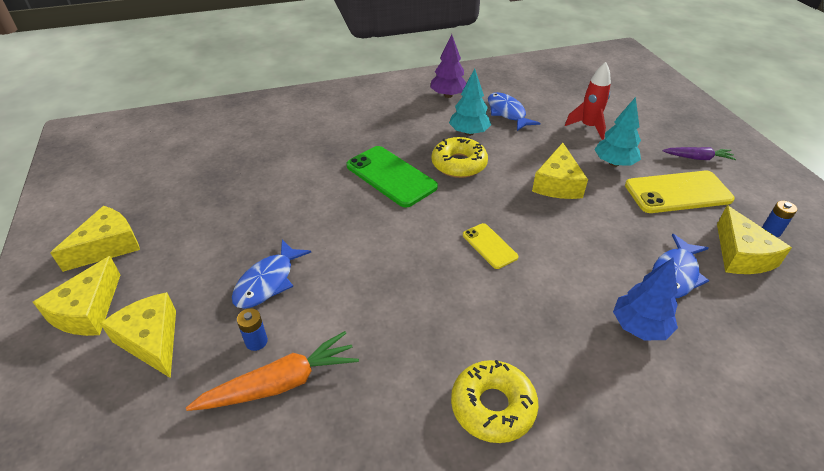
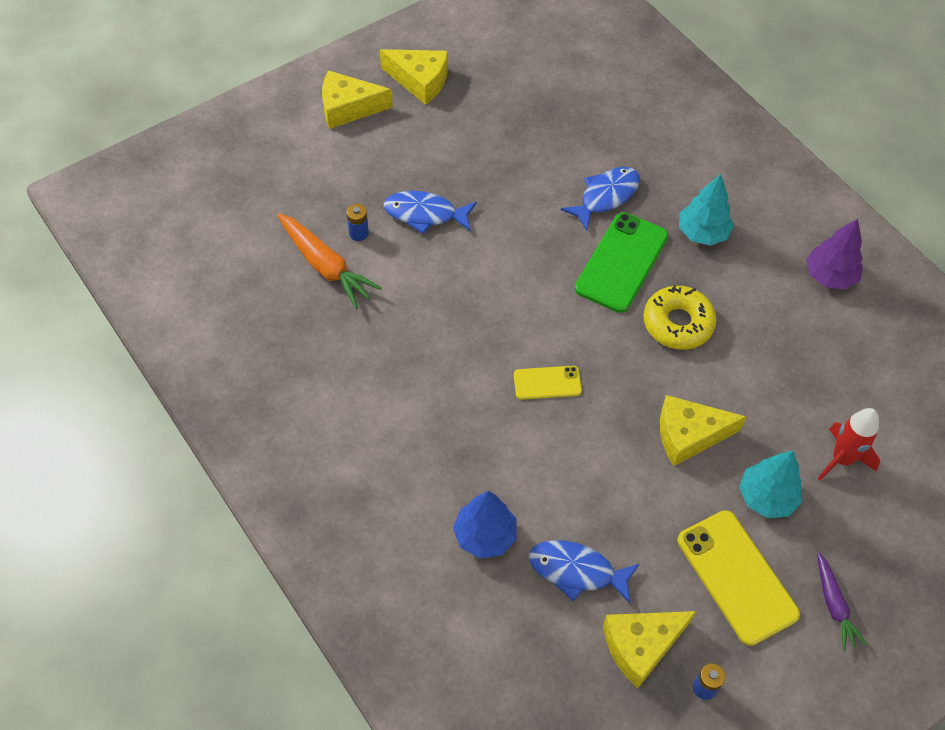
camera: 70 degrees right, 15 degrees up
(152, 340) = (335, 164): yellow cheese -> none
(469, 133) = (751, 319): turquoise tree -> turquoise tree (702, 233)
(489, 246) = (547, 383): yellow phone -> yellow phone turned 45 degrees clockwise
(493, 406) = (352, 422): yellow donut -> none
(507, 113) = (824, 354): blue fish -> blue fish (606, 196)

